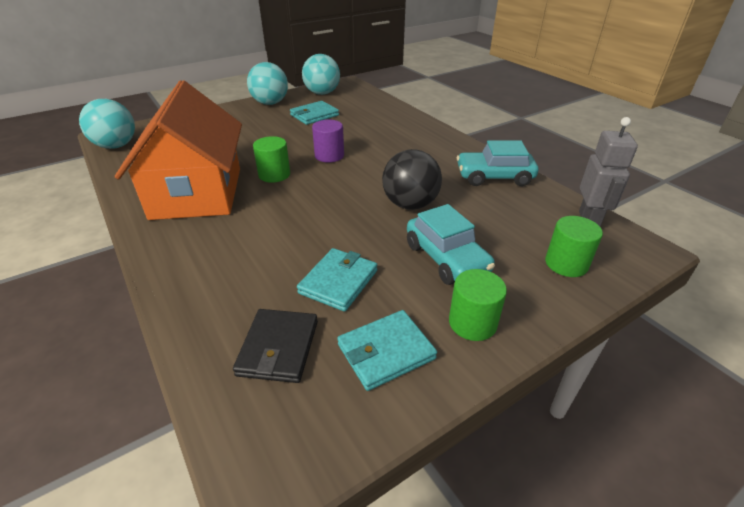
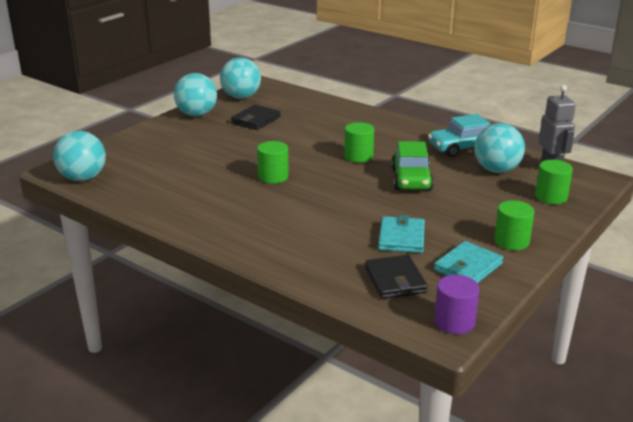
camera: 20 degrees left, 10 degrees down
(197, 193) = (219, 202): orange house -> none
(314, 115) = (255, 120): turquoise wallet -> black wallet
(329, 156) = (307, 153): purple cylinder -> purple cylinder (454, 322)
(376, 167) = (358, 156): none -> green cylinder
(410, 204) = (411, 179): black ball -> green car
(446, 258) = (467, 209): turquoise car -> none
(517, 212) = (496, 170): none -> turquoise ball

